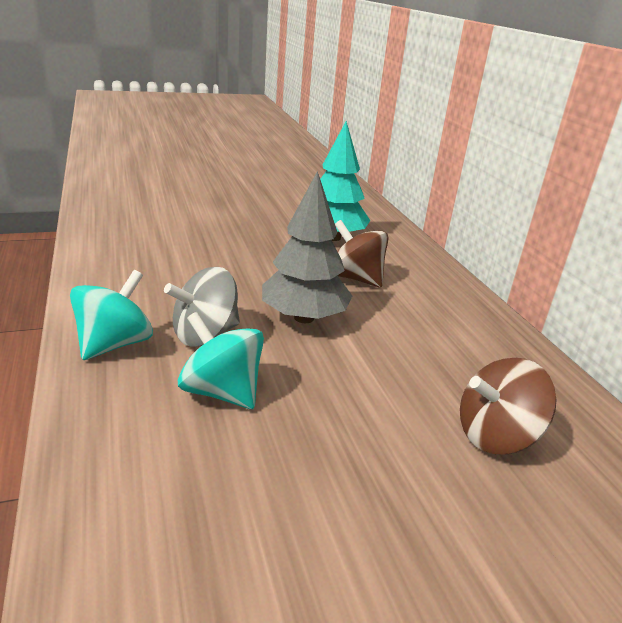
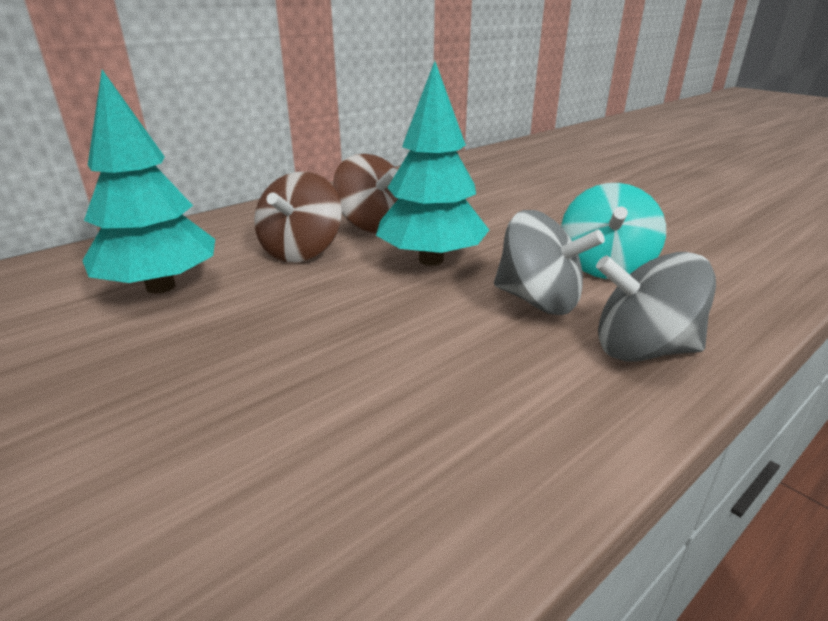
camera: 110 degrees left, 0 degrees up
(114, 344) = (642, 349): turquoise spinning top -> grey spinning top
(304, 318) = (431, 260): grey tree -> turquoise tree
(496, 435) = (500, 184): brown spinning top -> brown spinning top (373, 225)

